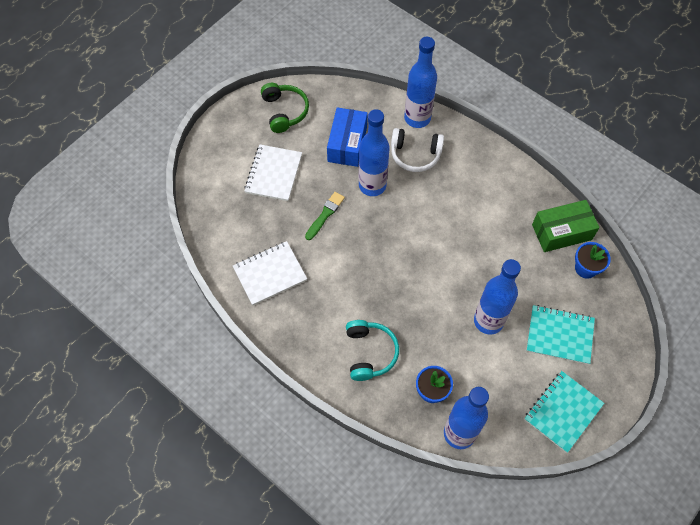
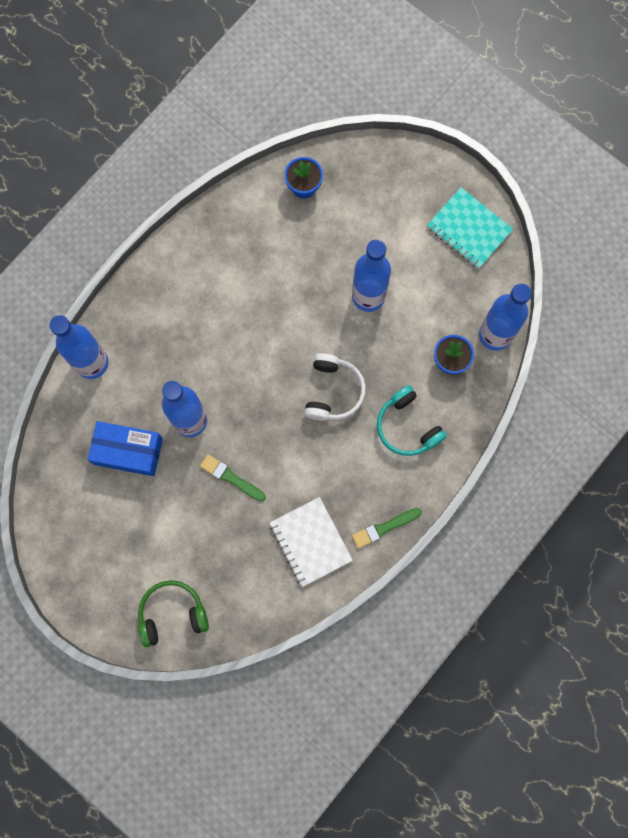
camera: 90 degrees left, 15 degrees up
(273, 174) = (170, 543): white notebook -> none
(279, 332) = (384, 528): none -> green brush
(284, 111) = (74, 533): green headphones -> green headphones (172, 614)
(369, 353) = (407, 426): turquoise headphones -> turquoise headphones turned 120 degrees counterclockwise
(415, 154) = (146, 367): white headphones -> white headphones (333, 391)
(559, 335) = (384, 223): turquoise notebook -> none
(561, 232) = (257, 207): green box -> none

